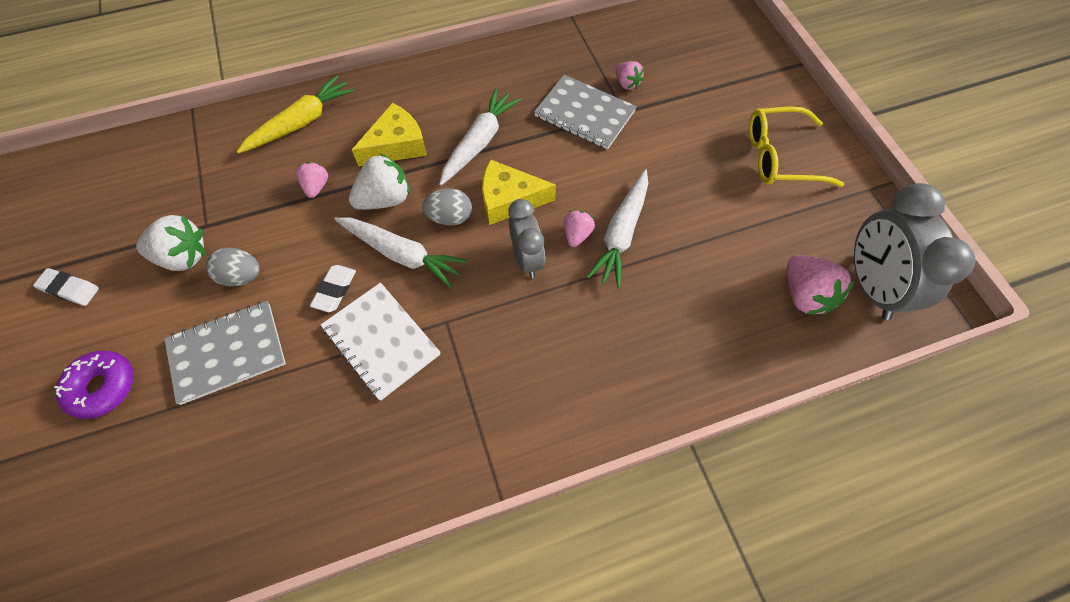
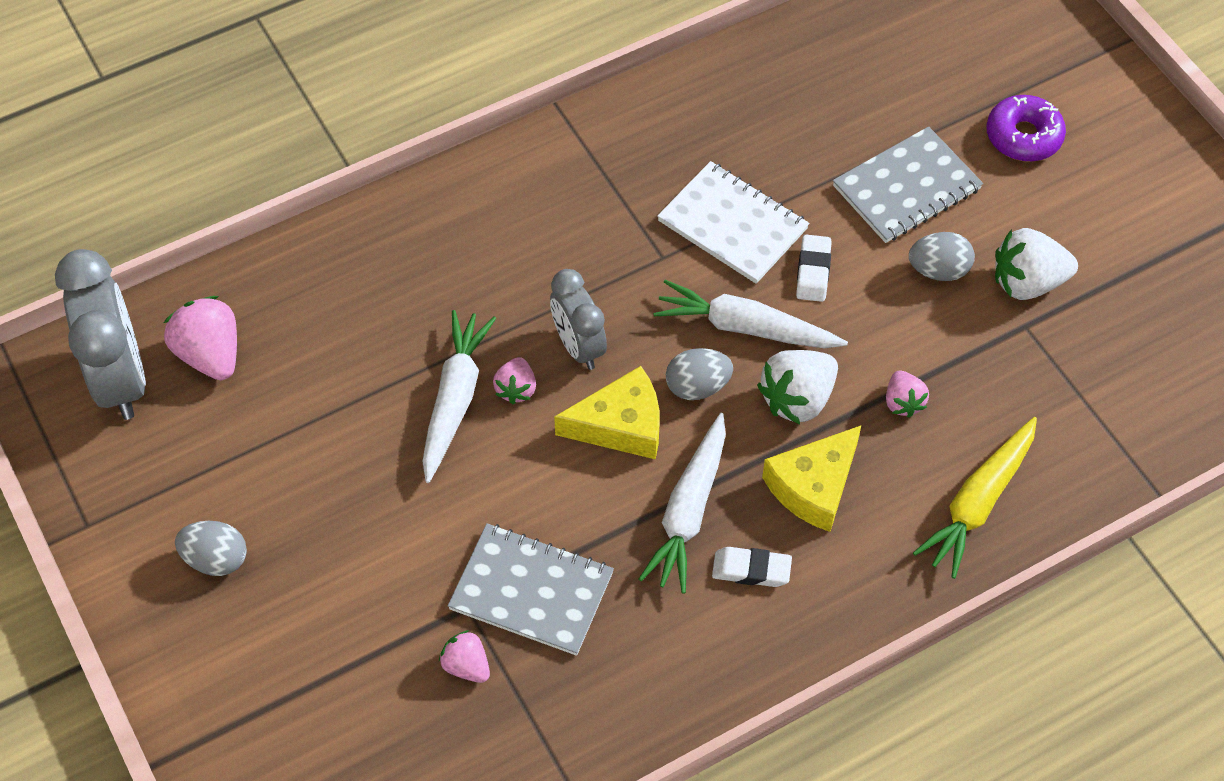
camera: 170 degrees right, 5 degrees down
(70, 289) = (1140, 225): white eraser -> white eraser (751, 570)
(780, 157) = (216, 559): yellow glasses -> grey egg

